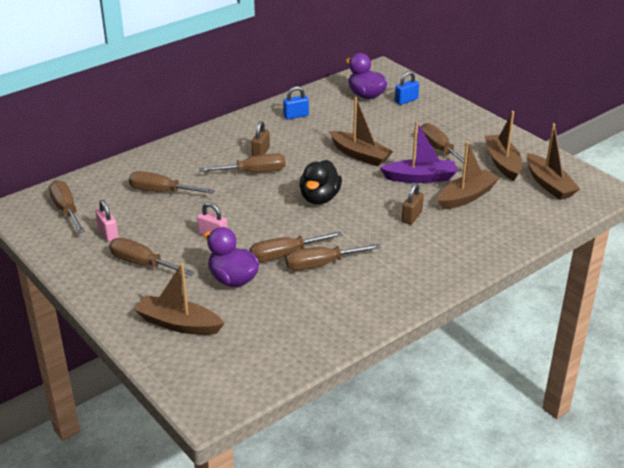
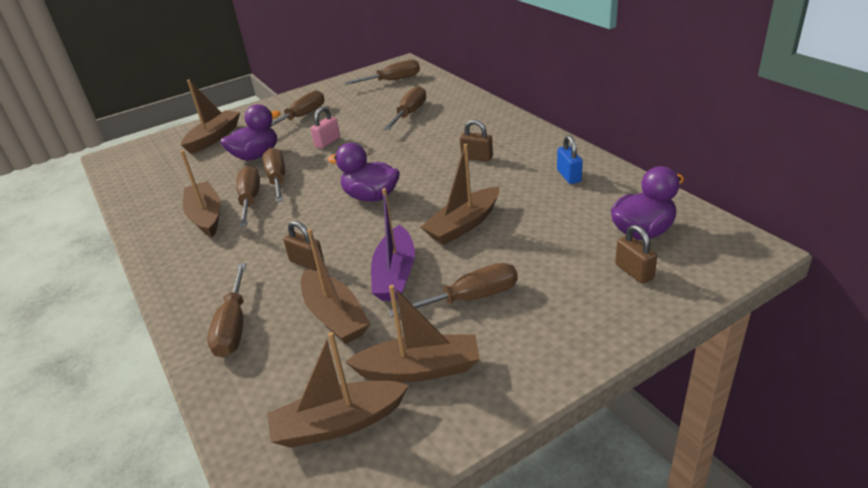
camera: 100 degrees right, 0 degrees up
(108, 234) = (351, 99): pink padlock -> none
(254, 172) = (434, 156): brown screwdriver -> brown screwdriver (233, 327)
(319, 198) = (371, 197): black duck -> purple duck
(349, 286) = (206, 216): none -> brown boat
(406, 100) = (634, 272): blue padlock -> brown padlock

